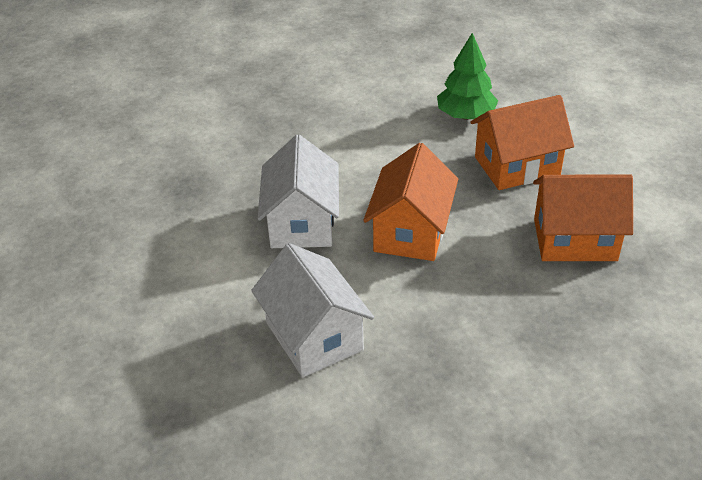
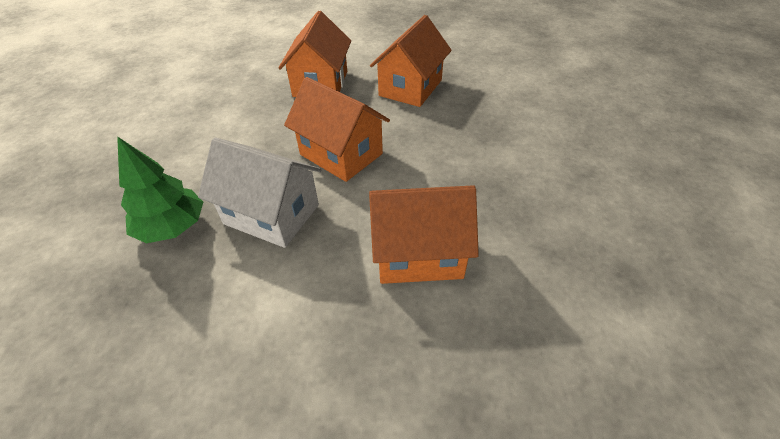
camera: 65 degrees left, 5 degrees up
(314, 336) = (418, 253): white house -> orange house
(466, 115) = (244, 85): green tree -> green tree (172, 227)

